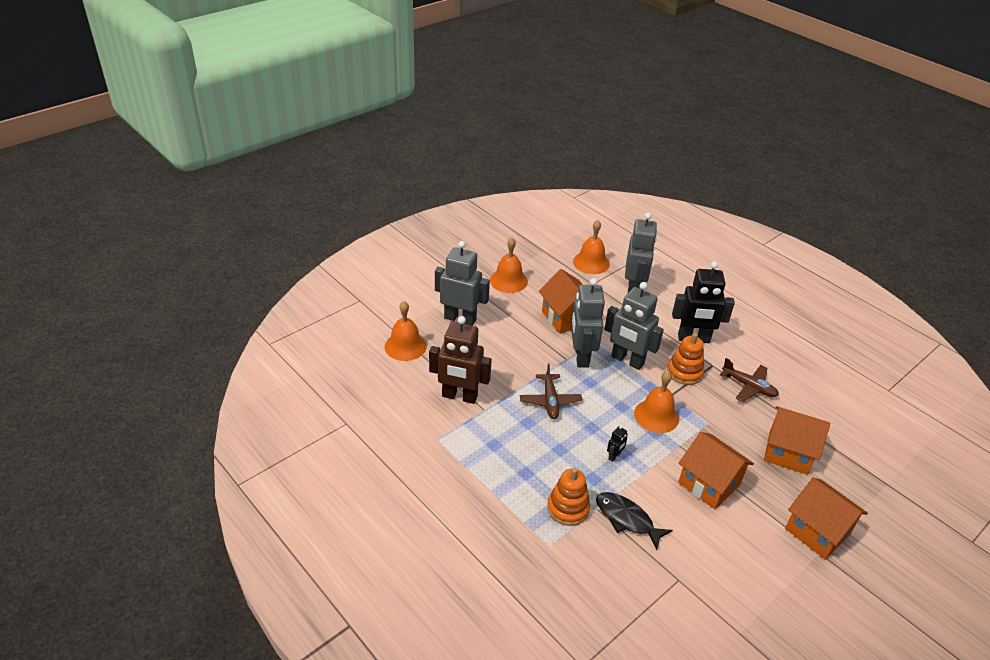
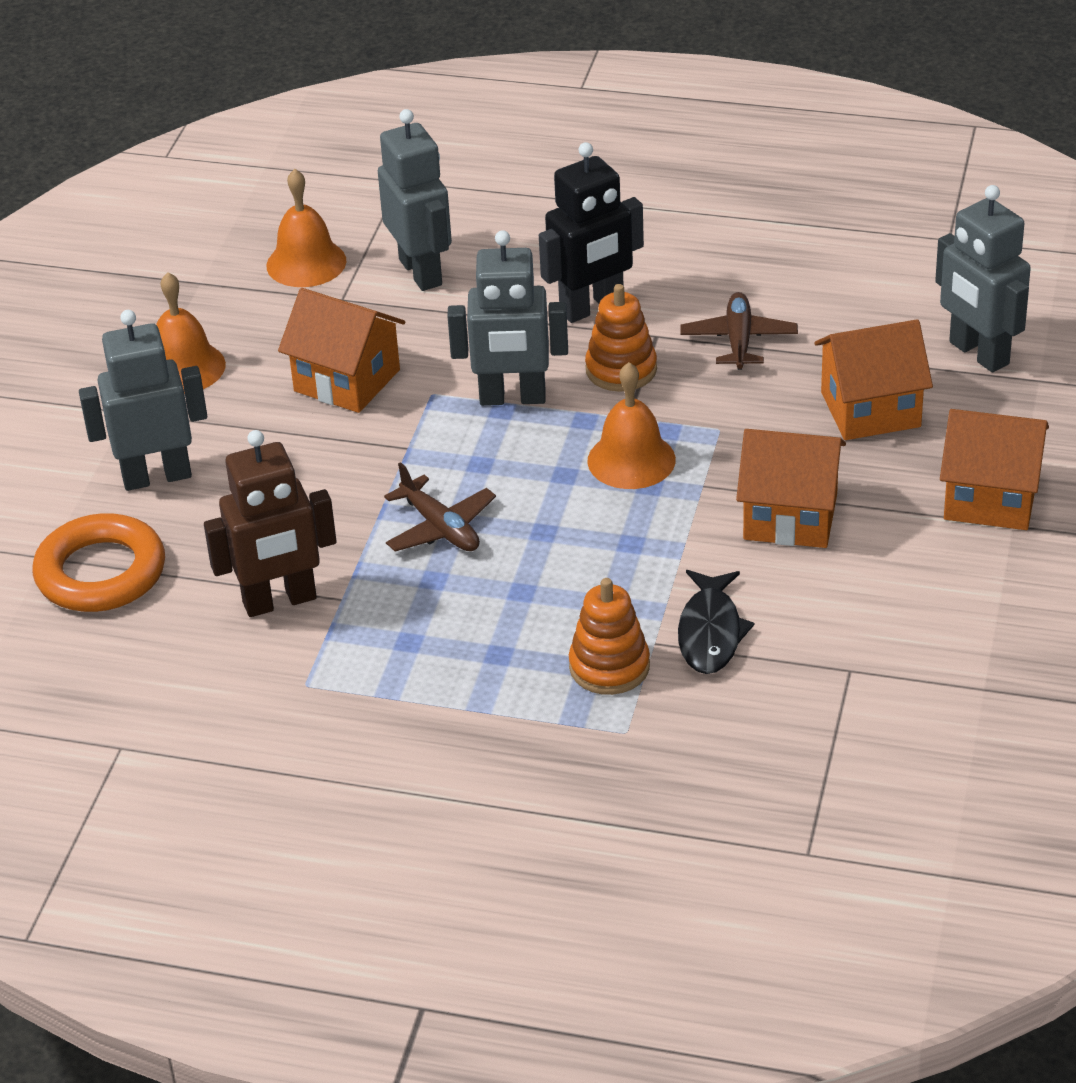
camera: 30 degrees left, 0 degrees up
(405, 346) = (101, 573): orange bell -> orange ring
(581, 356) = (429, 431): grey robot -> grey robot (978, 353)
(614, 456) = (616, 555): black robot -> none
(627, 519) = (710, 632): black fish -> black fish turned 90 degrees counterclockwise
(749, 386) = (739, 340): brown plane -> brown plane turned 90 degrees counterclockwise

